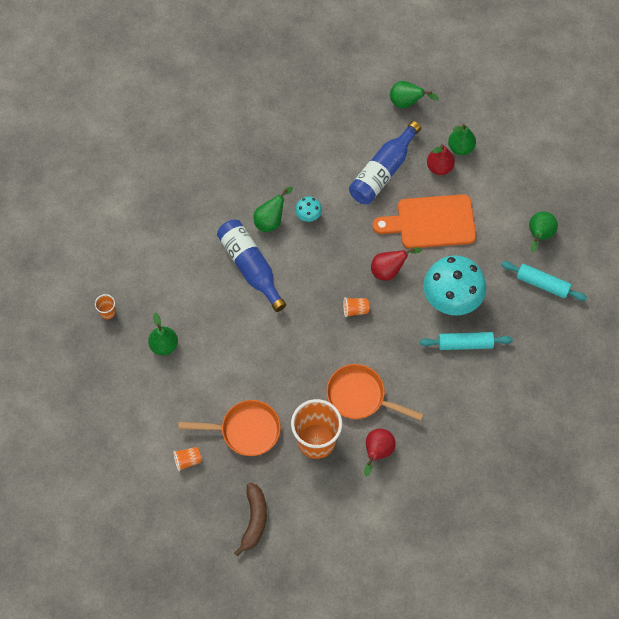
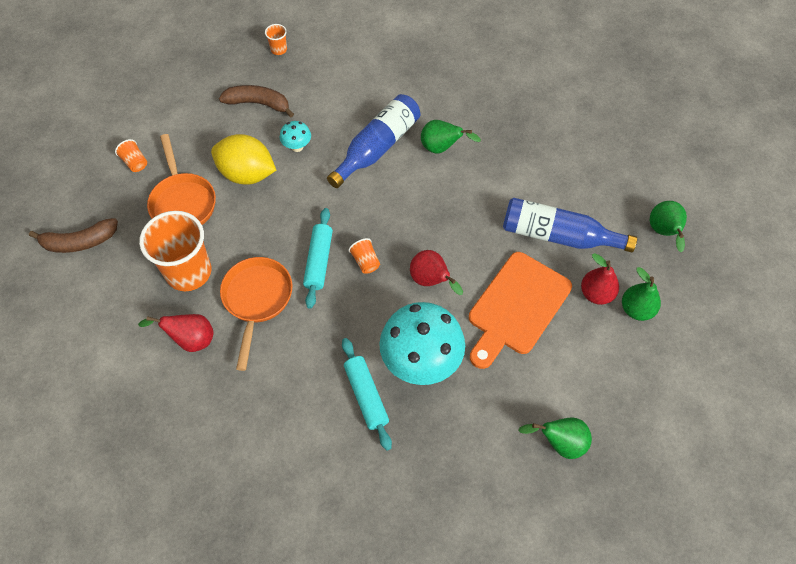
camera: 70 degrees right, 5 degrees down
(164, 345) = (258, 103): green pear -> brown banana
(237, 373) = (247, 174): none -> yellow lemon
(308, 216) = (464, 180): turquoise mushroom -> turquoise mushroom (297, 147)
(431, 222) = (516, 307): orange cutting board -> orange cutting board turned 120 degrees counterclockwise
(542, 284) = (490, 468): turquoise rolling pin -> turquoise rolling pin (319, 261)

